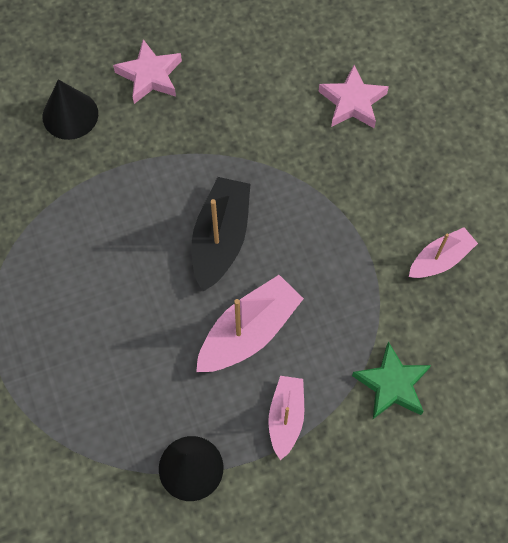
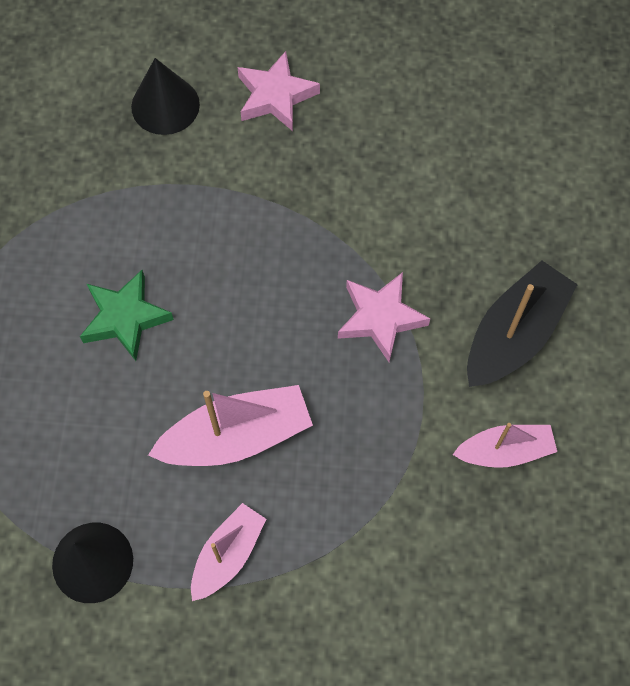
camera: 25 degrees right, 0 degrees up
(221, 239) = (260, 315): black boat -> black boat (514, 334)
(352, 102) = (494, 220): pink star -> pink star (380, 318)
(392, 384) = (370, 573): green star -> green star (125, 318)

